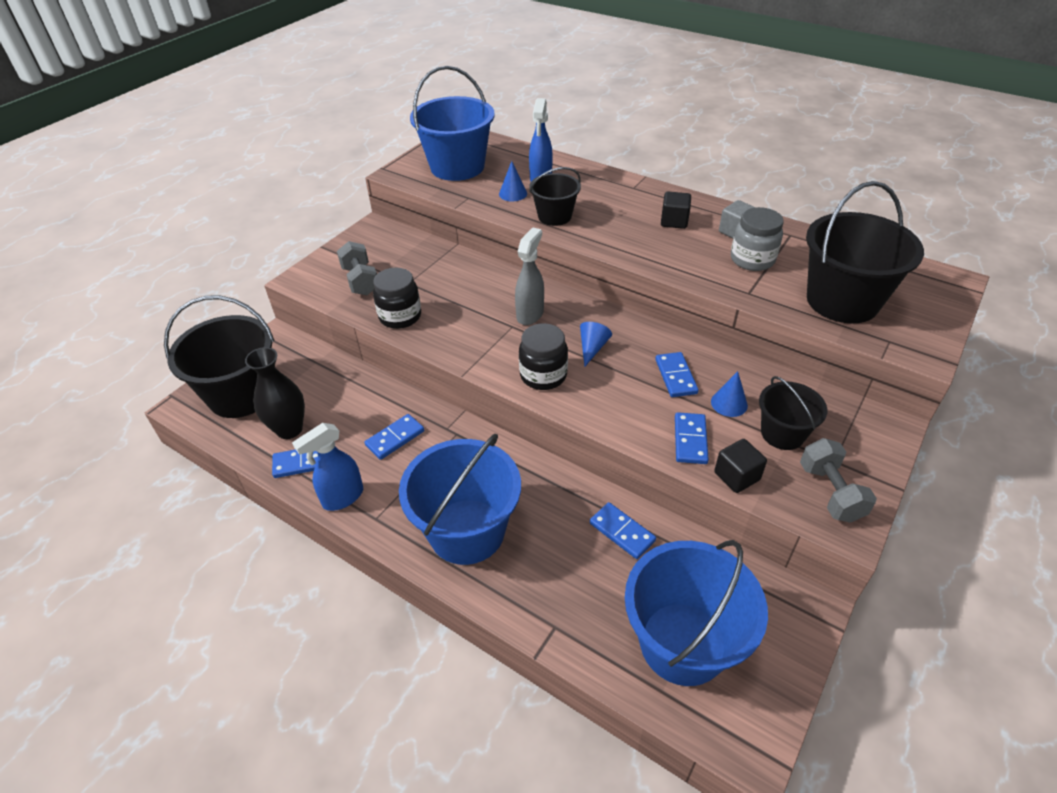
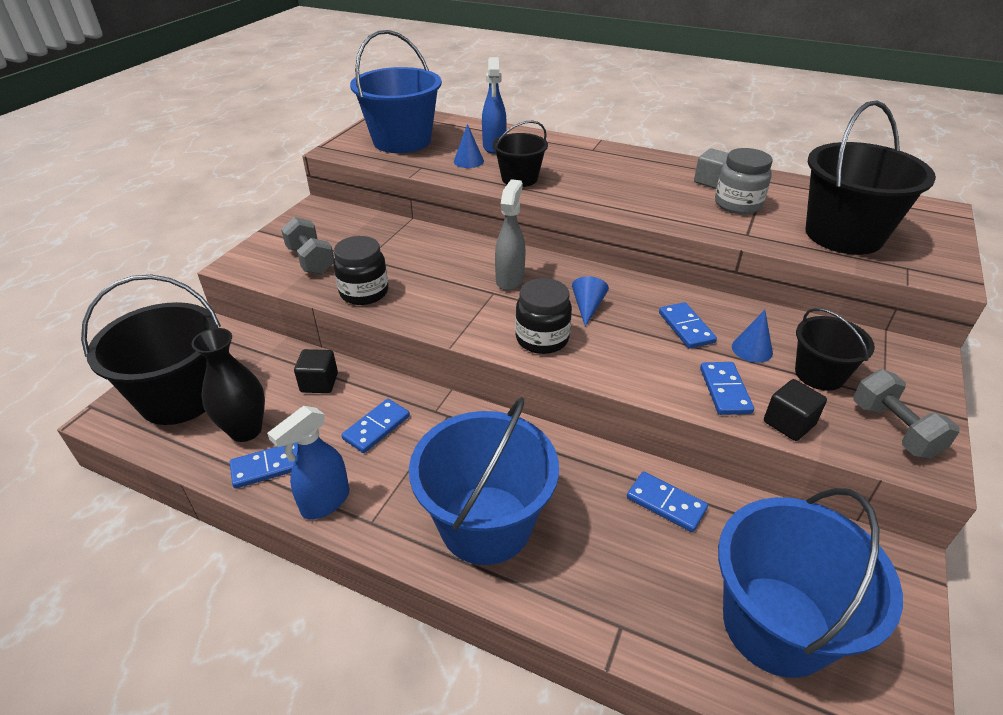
camera: 10 degrees left, 5 degrees down
(674, 221) = (645, 176): black cube -> black cube (319, 383)

